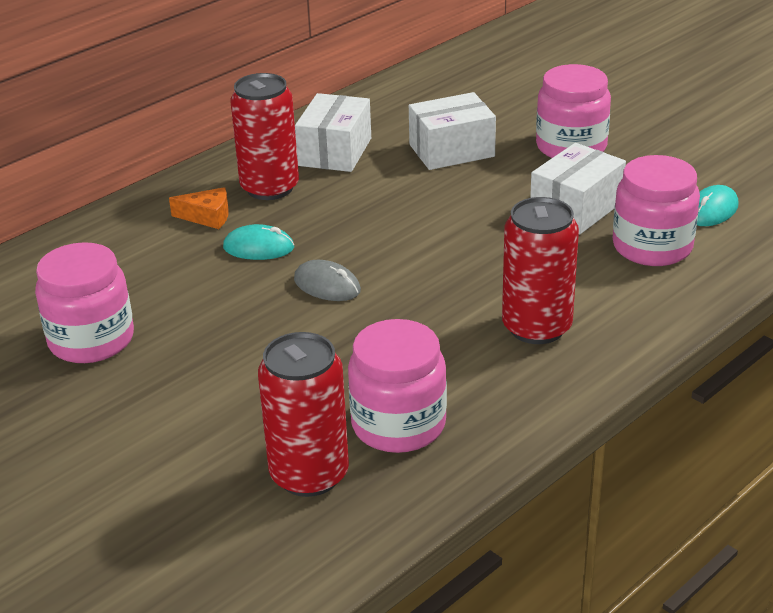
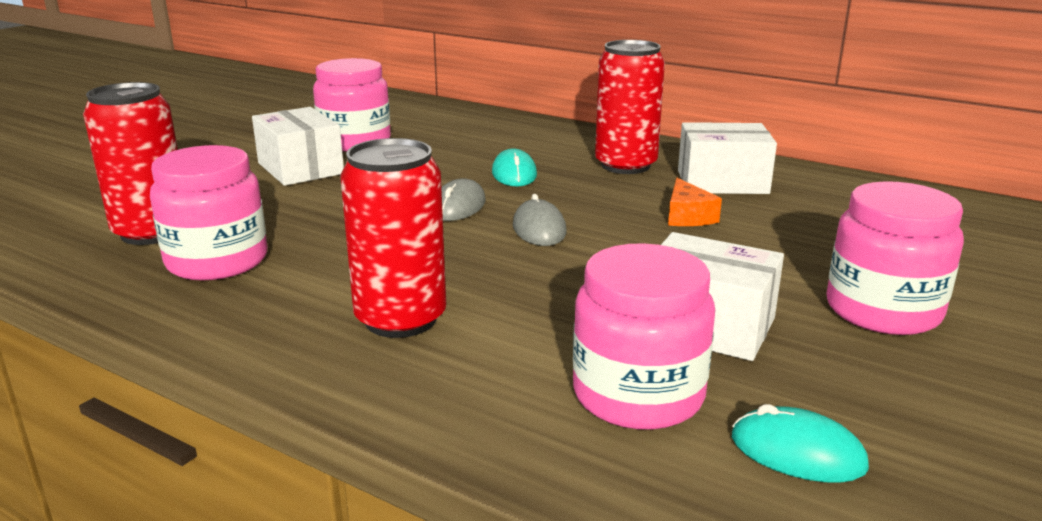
camera: 75 degrees right, 10 degrees down
(207, 217) = (557, 151): orange cheese -> orange cheese (687, 216)
(396, 250) = (539, 229): none -> grey mouse
(451, 150) = (786, 236): white box -> white box (300, 168)

